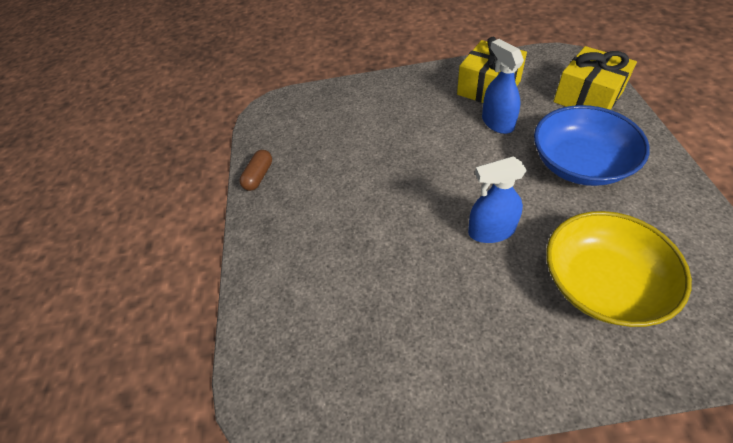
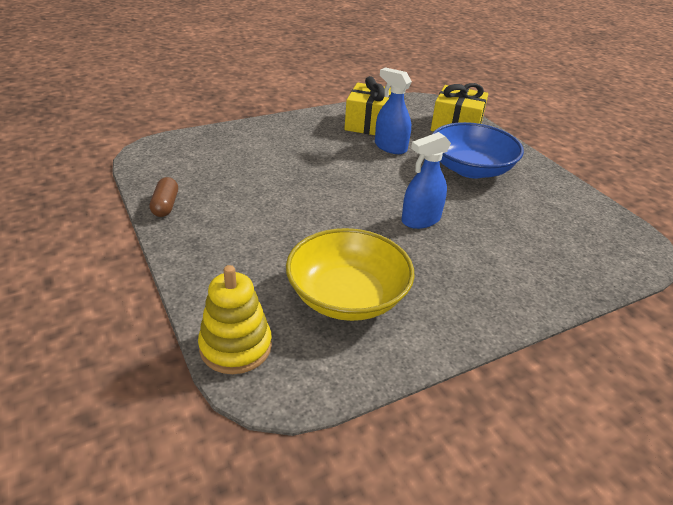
camera: 30 degrees left, 15 degrees down
(256, 356) = (235, 346): none -> yellow stacking toy
(601, 283) = (523, 241): yellow bowl -> yellow bowl (347, 296)

